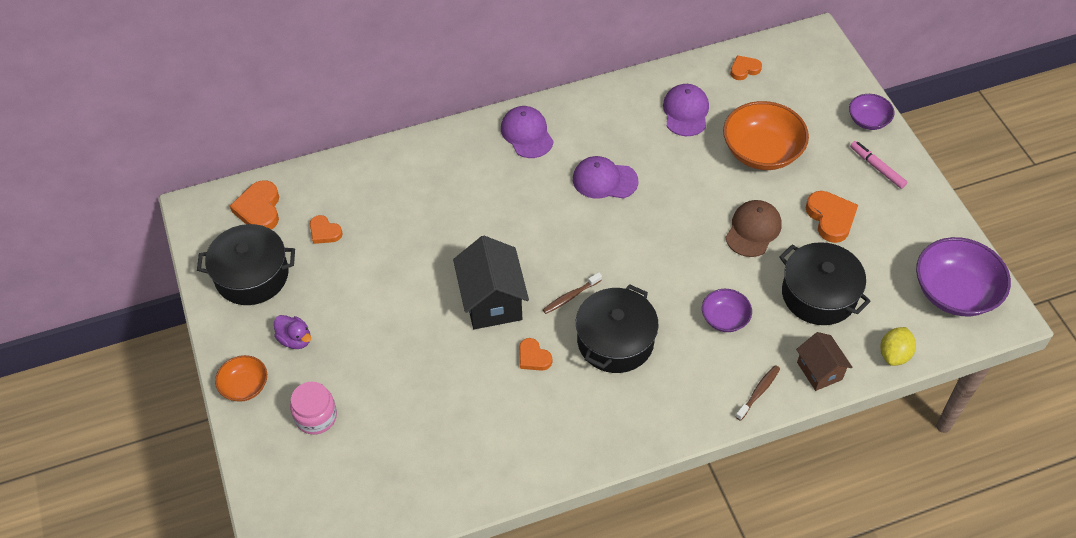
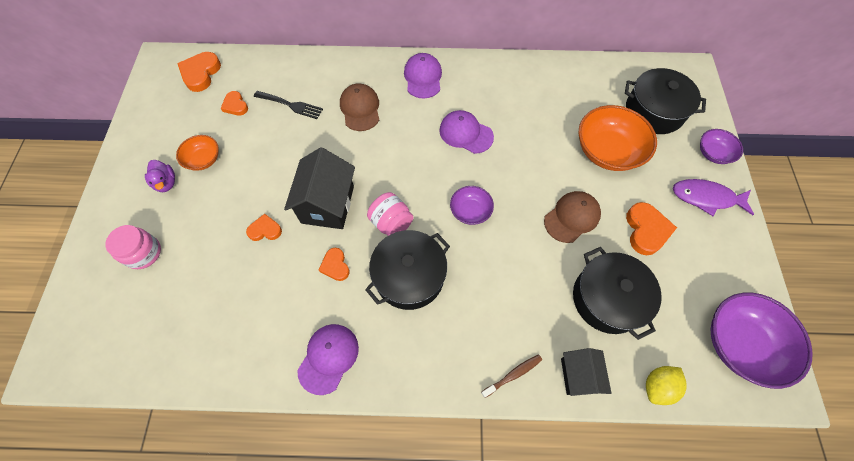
camera: 20 degrees right, 10 degrees up
(245, 386) = (109, 207): orange bowl -> orange bowl (203, 159)
(252, 275) = (166, 121): black pot -> black pot (654, 111)
(390, 211) = (291, 105): none -> black fork
(473, 190) = (360, 109): none -> brown cap
(570, 297) = (391, 223): brown toothbrush -> pink jar
(686, 112) = (557, 98): purple cap -> purple cap (328, 358)
(724, 318) = (512, 290): purple bowl -> purple bowl (470, 211)
(744, 69) = (620, 78): orange heart -> orange heart (265, 230)
(819, 371) = (578, 375): brown house -> black house
(877, 167) = (706, 198): pink marker -> purple fish

